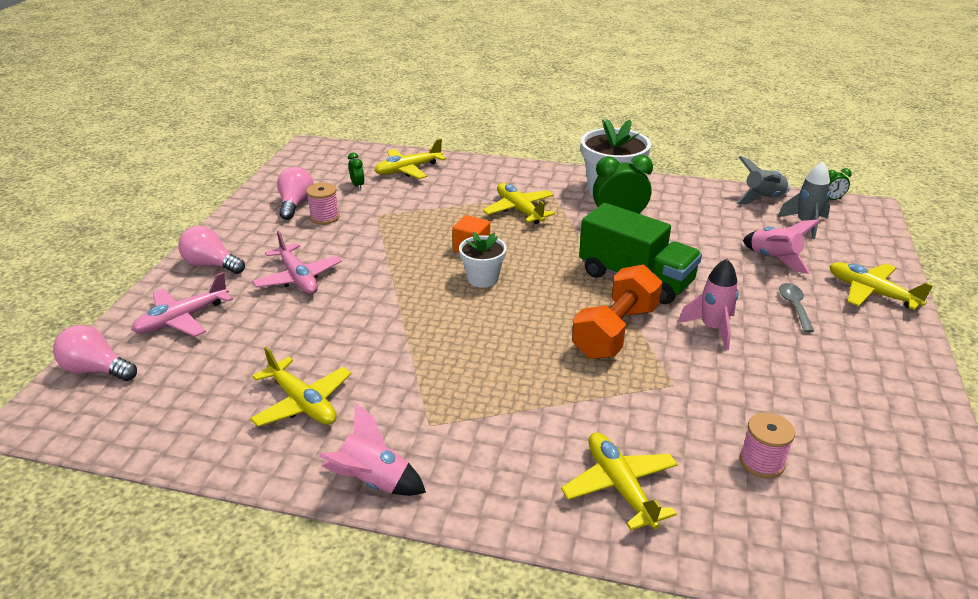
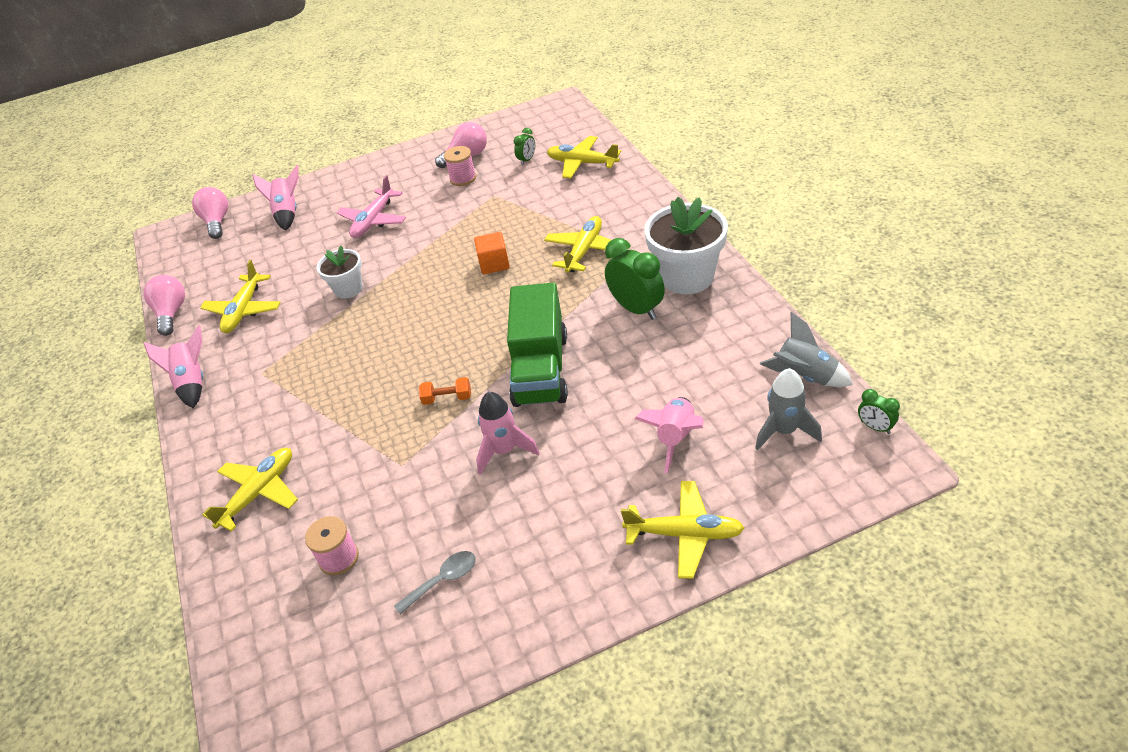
camera: 60 degrees right, 10 degrees up
(182, 319) = (288, 213): pink plane -> pink rocket
(211, 265) = (355, 181): pink light bulb -> pink light bulb (171, 313)
(482, 278) = (455, 294): white flower pot -> white flower pot (348, 289)
(615, 331) = (447, 398): orange dumbbell -> orange dumbbell, size x0.44
(794, 306) = (596, 488): grey spoon -> grey spoon (443, 580)
(871, 292) = (685, 534): yellow plane -> yellow plane turned 90 degrees clockwise

